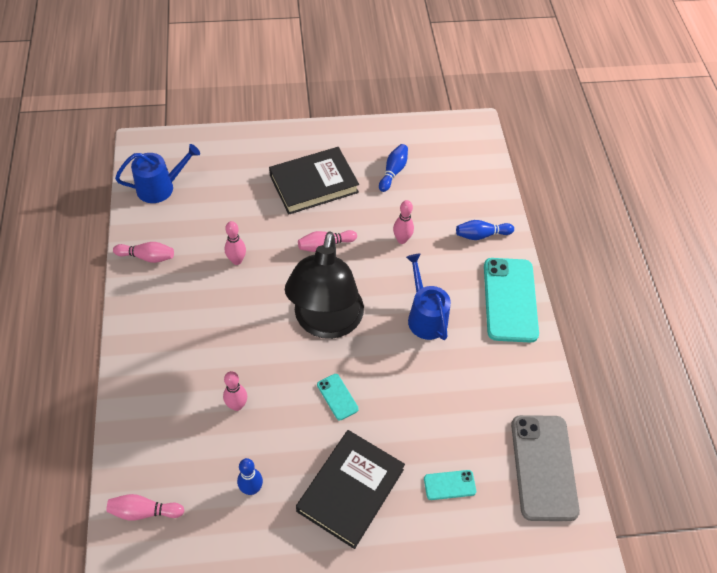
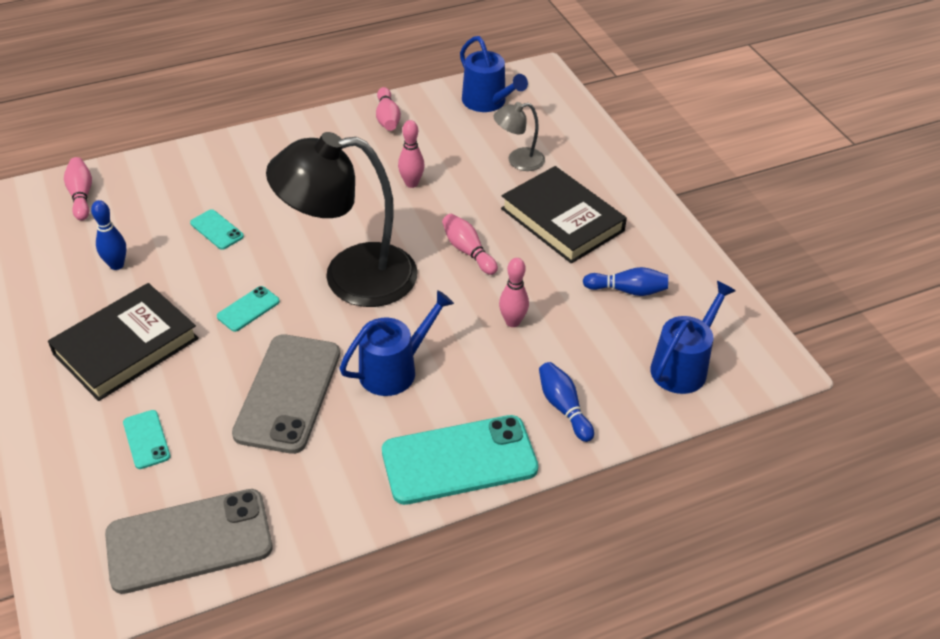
camera: 75 degrees right, 10 degrees down
(237, 405) = (216, 230): pink bowling pin -> turquoise phone
(240, 189) = (518, 161): none -> grey lamp
(350, 490) = (126, 346): black book -> black book turned 60 degrees counterclockwise
(429, 385) = (288, 393): none -> grey phone
(464, 168) = (682, 366): none -> blue watering can

